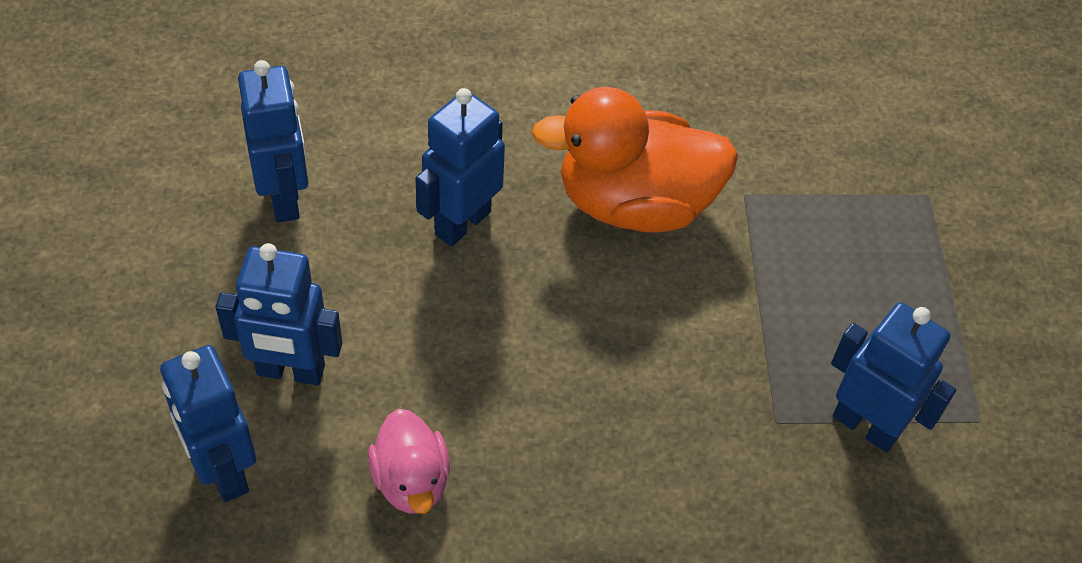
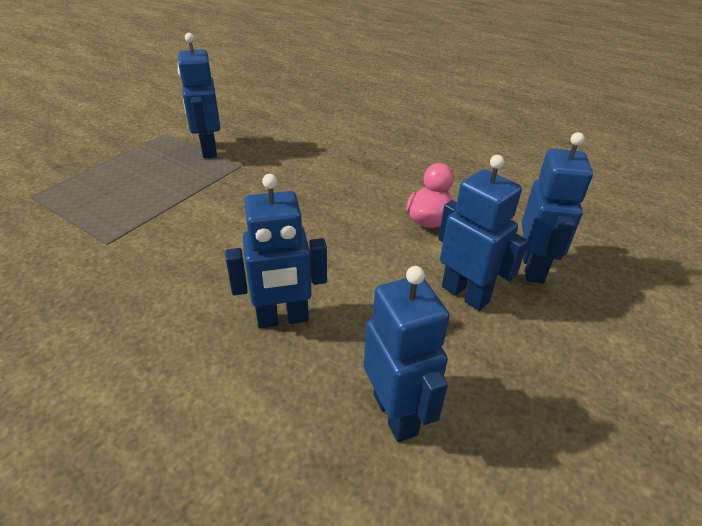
camera: 140 degrees left, 15 degrees down
(285, 197) = (396, 414): blue robot -> blue robot turned 135 degrees clockwise
(634, 203) = (168, 271): orange duck -> none

